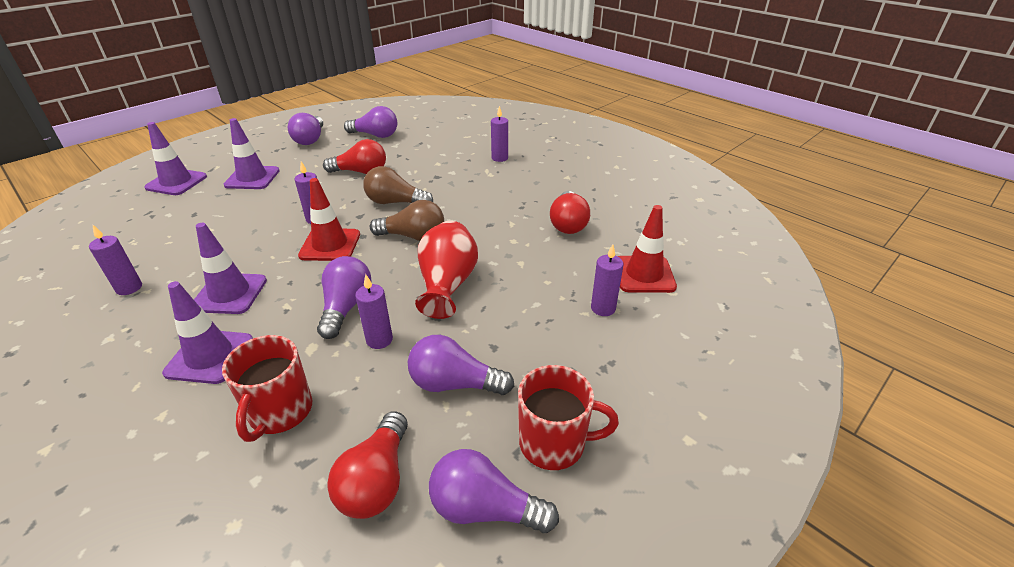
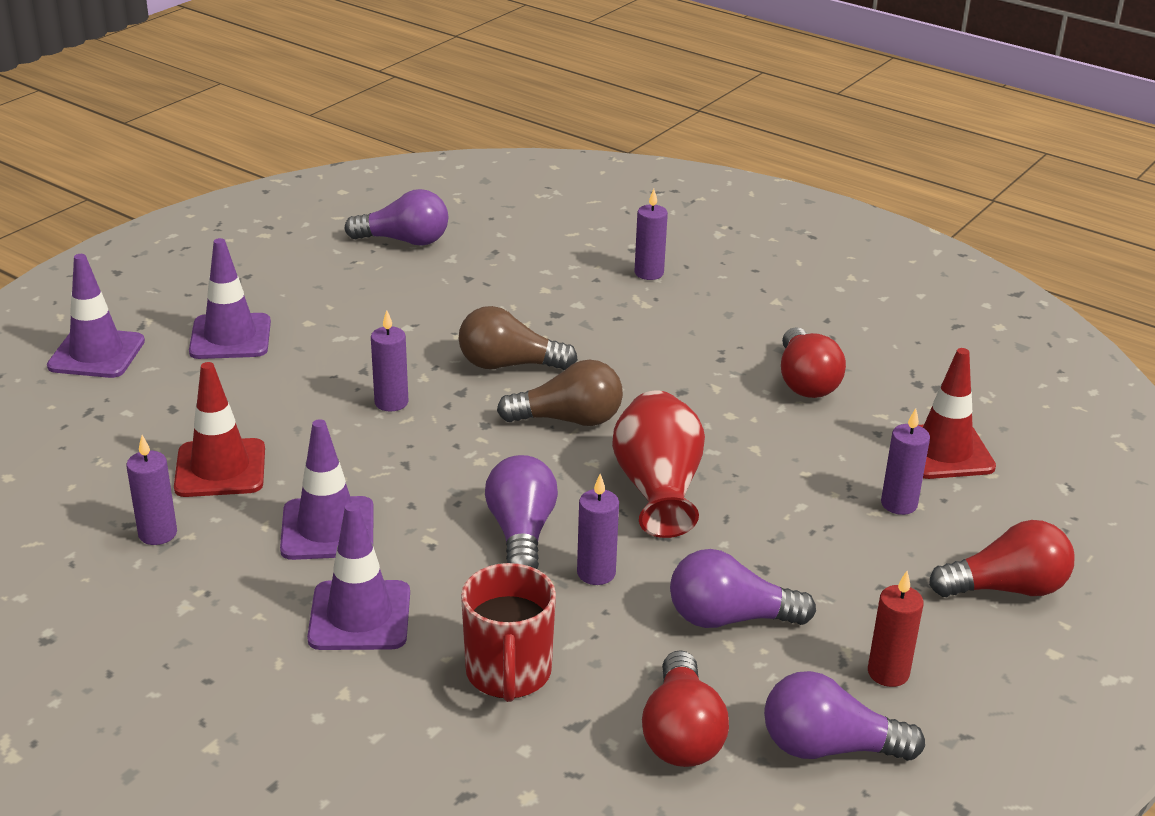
camera: 10 degrees left, 5 degrees down
(310, 139) = (288, 256): purple light bulb -> none
(330, 245) = (441, 443): red traffic cone -> red traffic cone (220, 469)
(361, 172) = (418, 314): red light bulb -> red light bulb (1006, 588)
(554, 443) = (888, 673): red mug -> red candle

